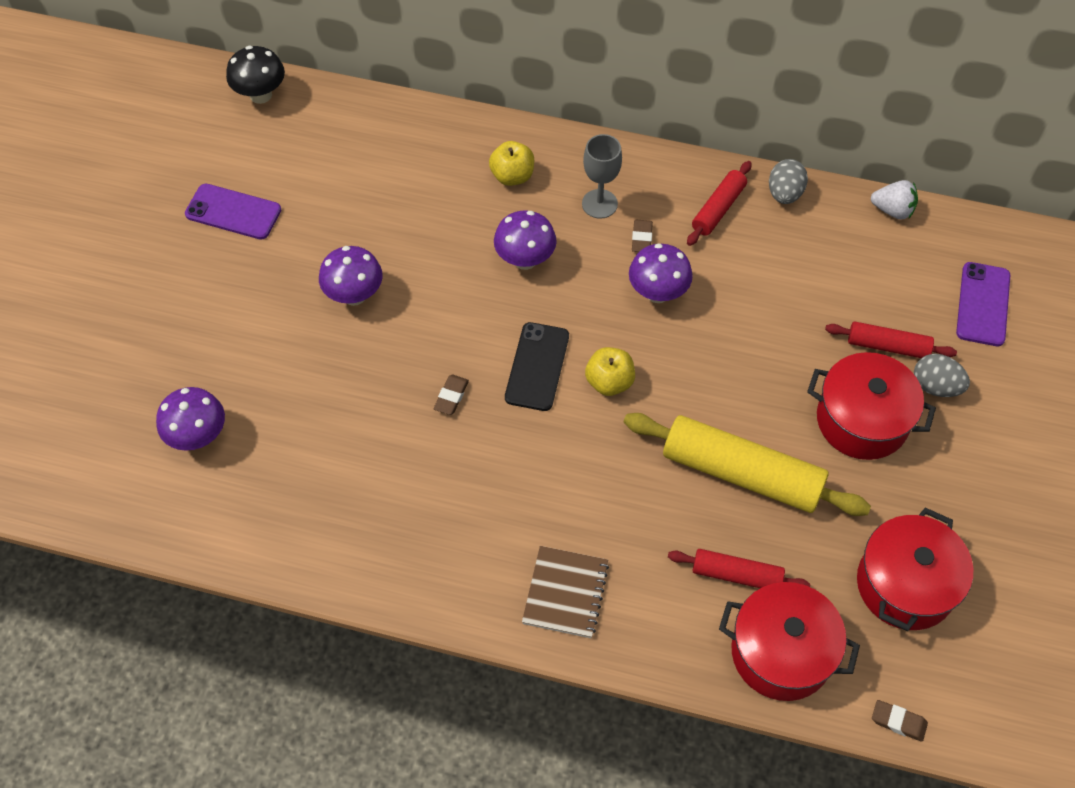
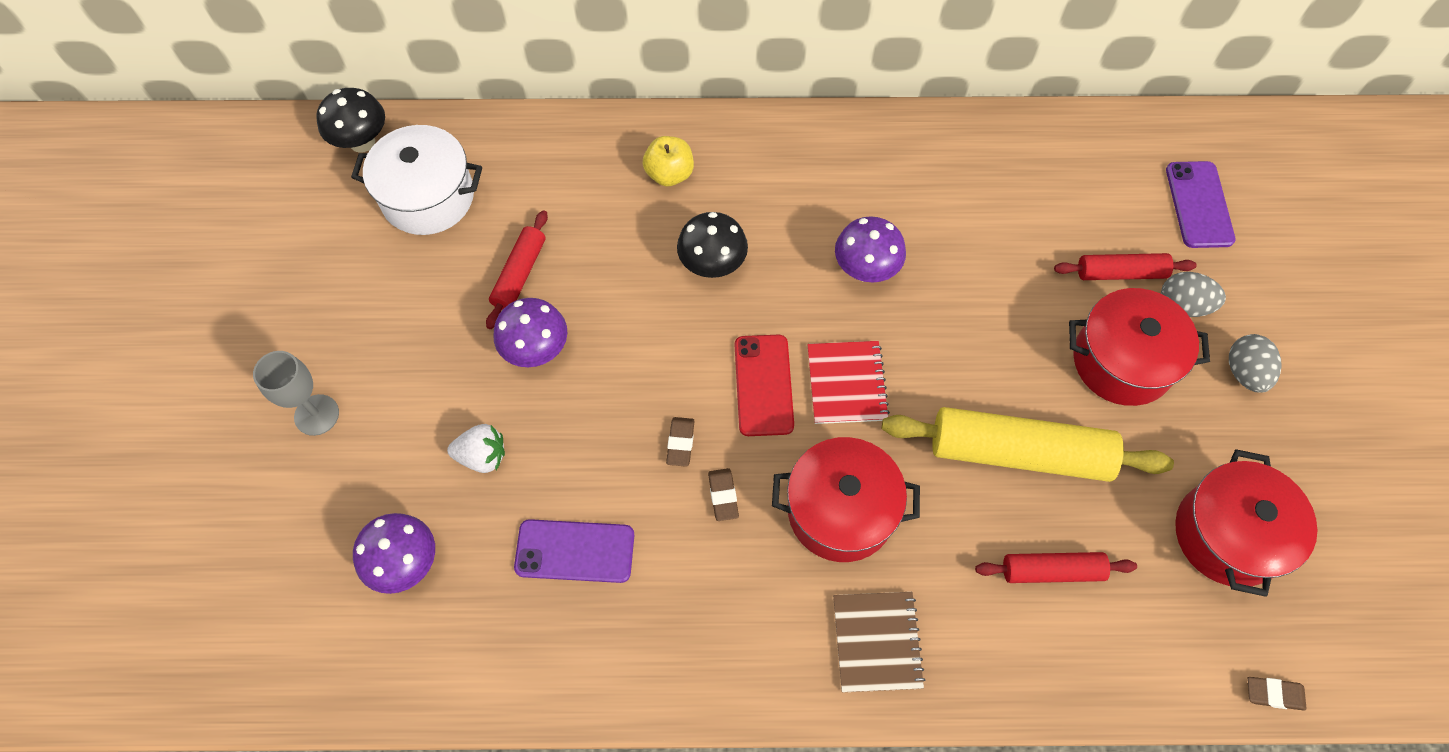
camera: 15 degrees left, 5 degrees up
(233, 212) = (370, 285): purple phone -> purple phone (575, 551)
(302, 151) = (428, 197): none -> white pot
(525, 259) = (712, 265): purple mushroom -> black mushroom
(537, 367) = (763, 385): black phone -> red phone
(599, 204) = (772, 184): grey goblet -> grey goblet (316, 415)
(609, 382) = (846, 383): yellow apple -> red notebook
(641, 238) = (829, 213): brown eraser -> brown eraser (723, 496)
(718, 209) = (898, 162): red rolling pin -> red rolling pin (519, 274)
(781, 652) = (1127, 648): red pot -> red pot (840, 511)
(784, 194) = (961, 130): grey egg -> grey egg (1244, 372)
(892, 210) = (1075, 124): white strawberry -> white strawberry (482, 456)

